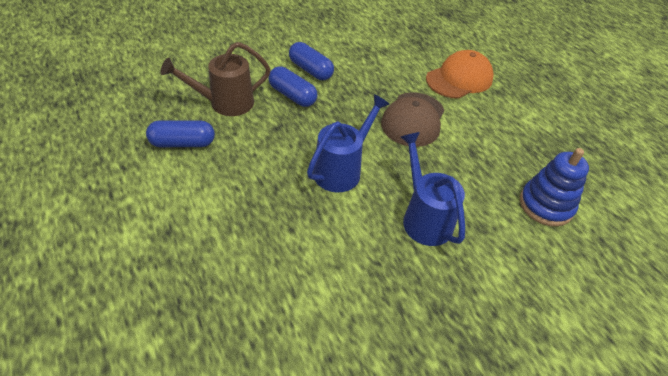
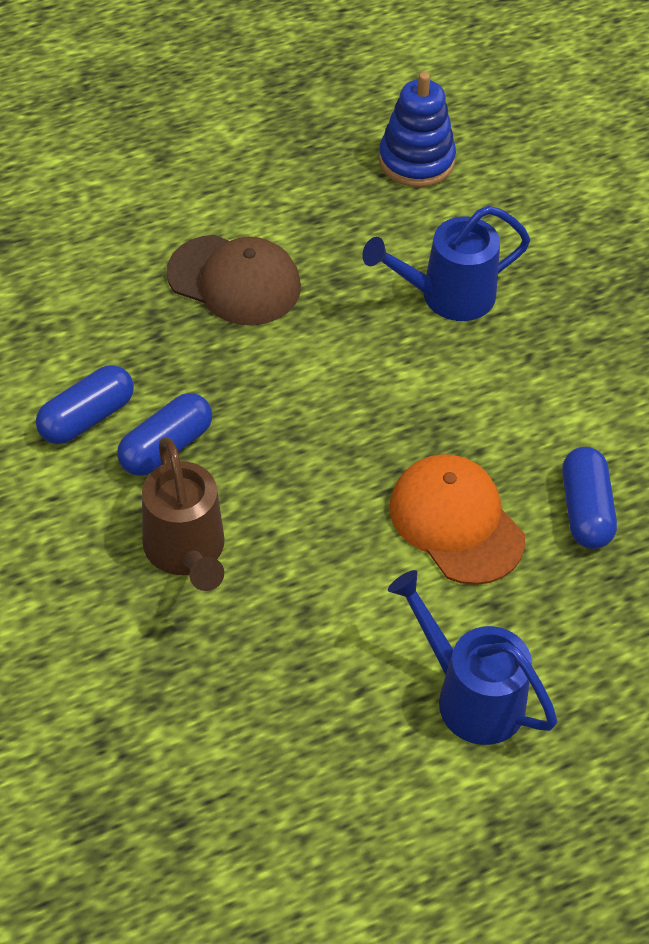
camera: 85 degrees left, 5 degrees up
(183, 143) = (299, 608): blue capsule -> blue capsule (585, 510)
(342, 169) = (354, 384): blue watering can -> blue watering can (469, 695)
(459, 79) = (123, 202): orange cap -> orange cap (456, 522)

